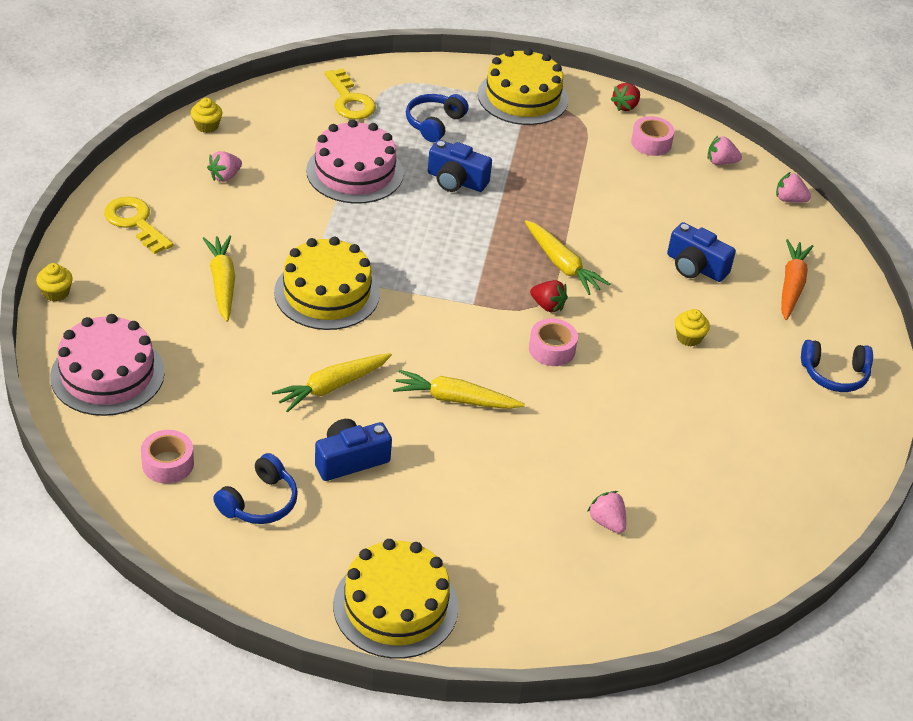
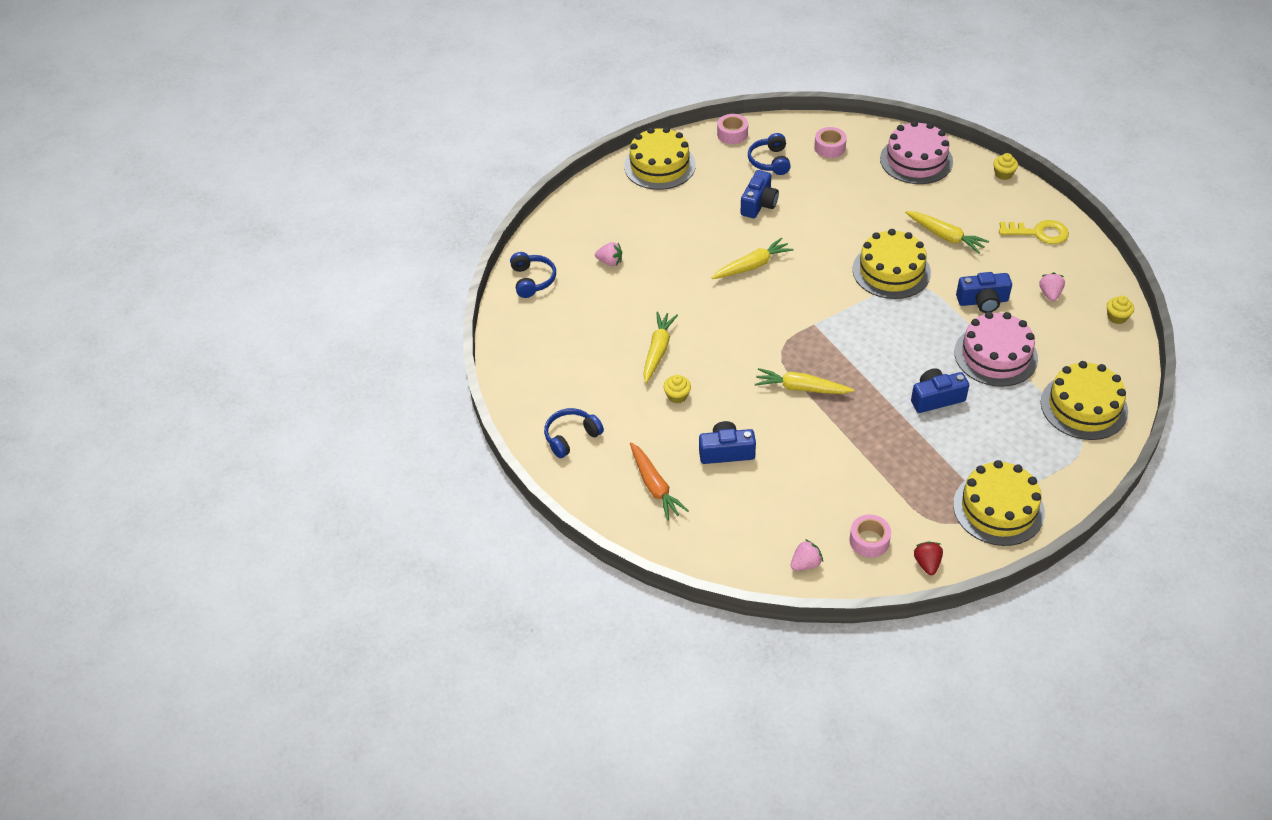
camera: 145 degrees right, 5 degrees up
(291, 212) = (982, 301): none -> blue camera
(332, 387) = (815, 228): yellow carrot -> yellow carrot (658, 351)
(350, 100) = (1084, 406): yellow key -> yellow cake
(434, 123) = (1012, 433): blue headphones -> blue headphones (532, 280)
(547, 306) = (775, 354): red strawberry -> none
(552, 349) = (740, 329): pink tape -> pink tape (732, 134)
(789, 200) = (726, 567): pink strawberry -> none

